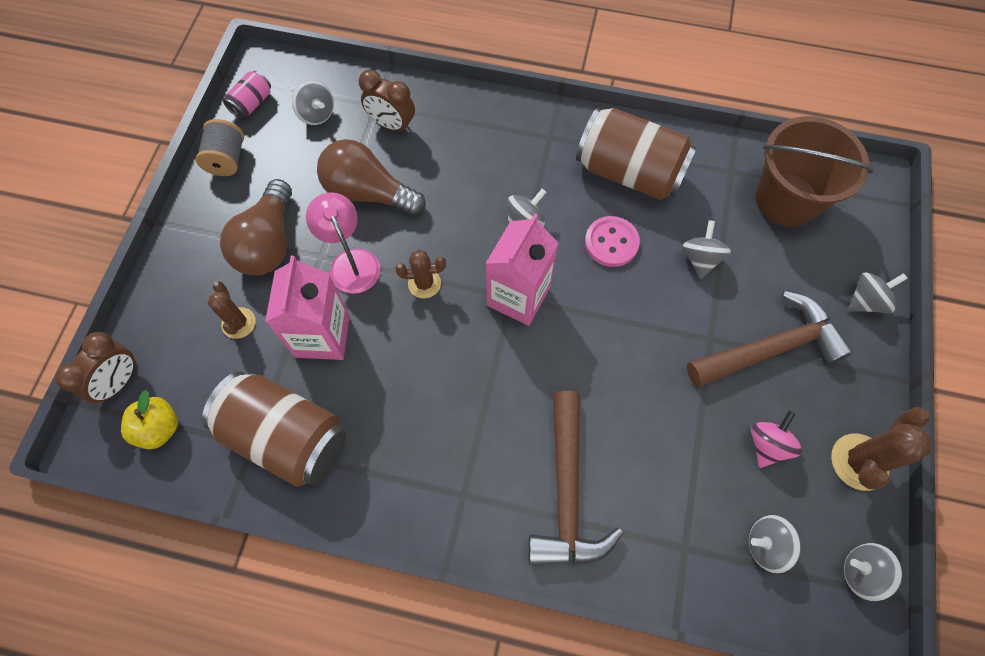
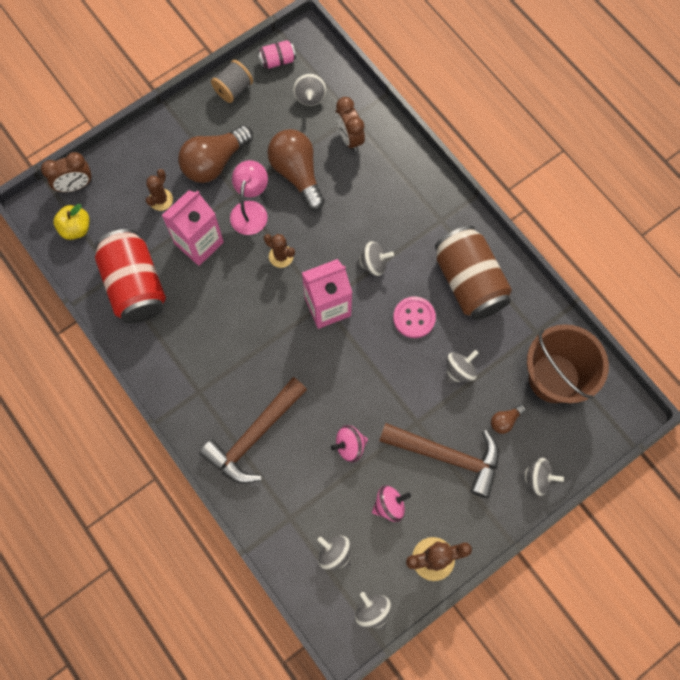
camera: 40 degrees right, 5 degrees up
(286, 437) = (135, 285): brown can -> red can
(672, 417) = (350, 446): none -> pink spinning top
(785, 272) = (505, 421): none -> brown light bulb

